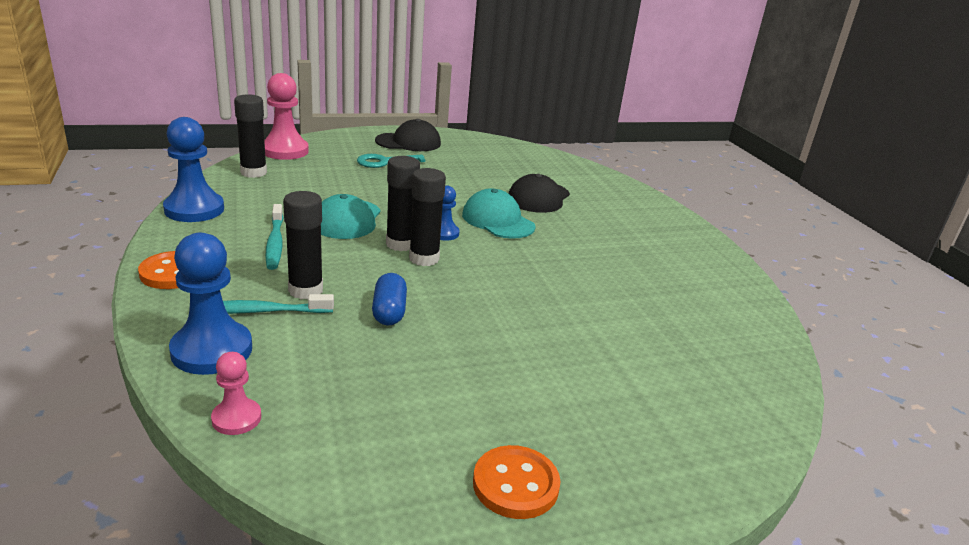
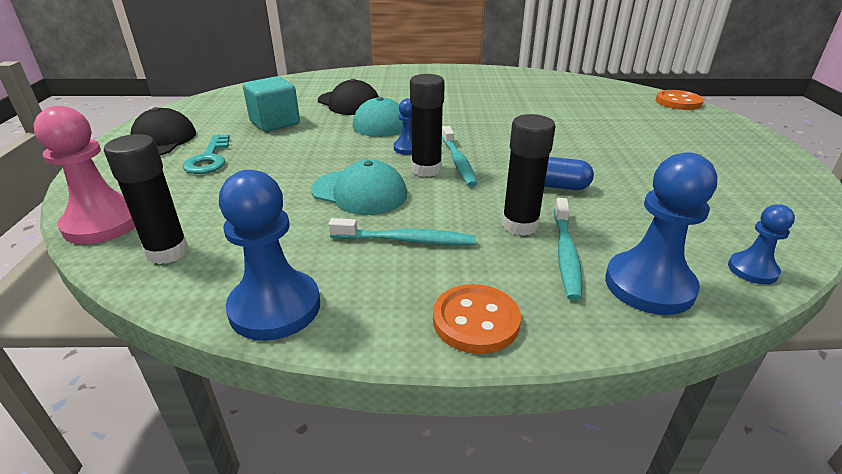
camera: 70 degrees left, 5 degrees up
(236, 418) = (752, 270): pink pawn -> blue pawn
(424, 258) = (458, 162): black glue stick -> turquoise toothbrush
(467, 173) = (275, 123): none -> turquoise cube
(515, 484) = (756, 165): orange button -> orange button (678, 102)

